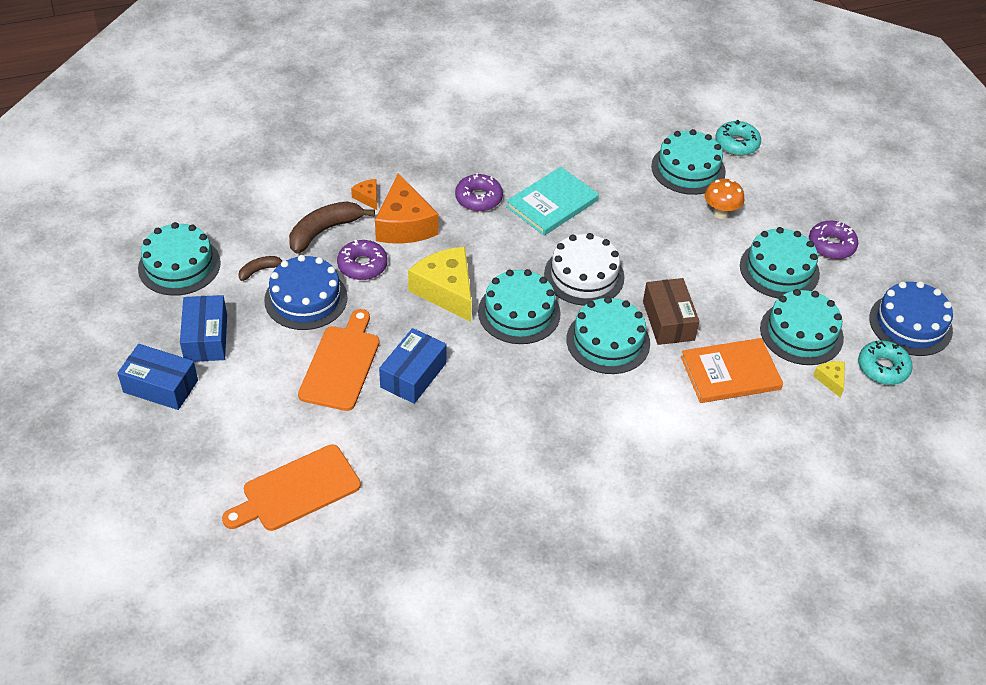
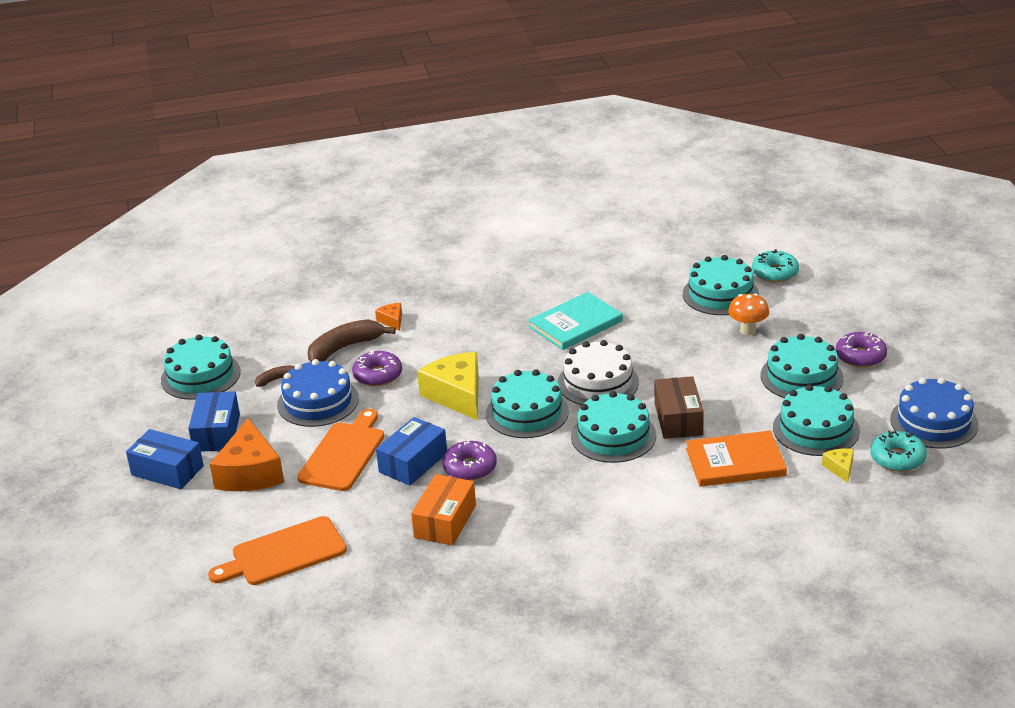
camera: 10 degrees right, 15 degrees down
(404, 225) = (424, 342): orange cheese -> orange cheese (250, 473)
(455, 448) = (445, 521): none -> orange box
(478, 198) = (502, 320): purple donut -> purple donut (470, 467)

